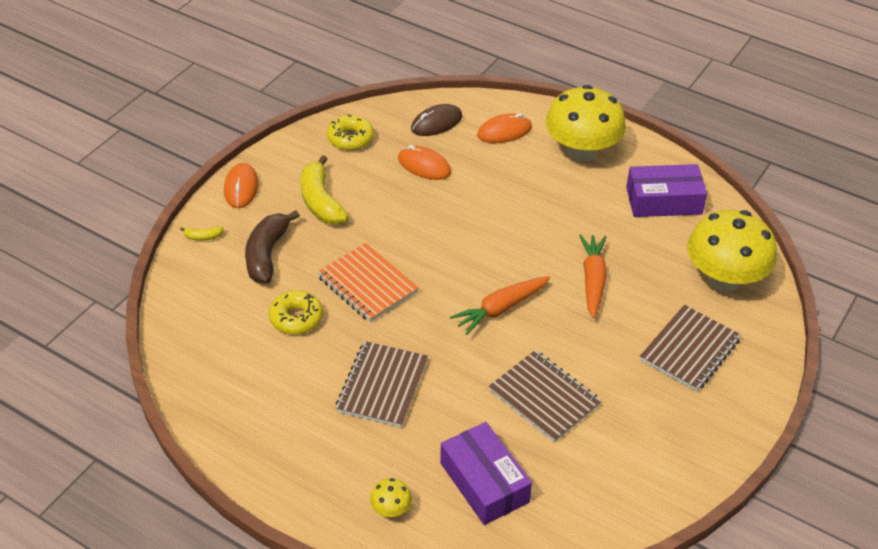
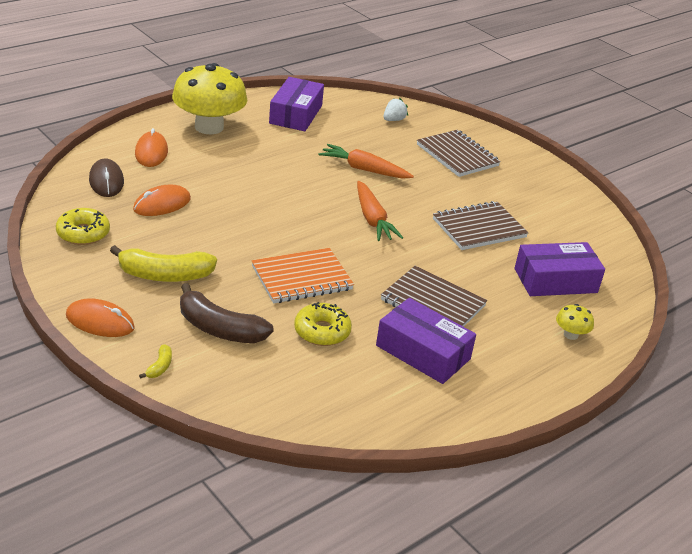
camera: 75 degrees left, 10 degrees down
(301, 394) = (423, 352): none -> purple box
(724, 278) = (393, 120): yellow mushroom -> white strawberry

